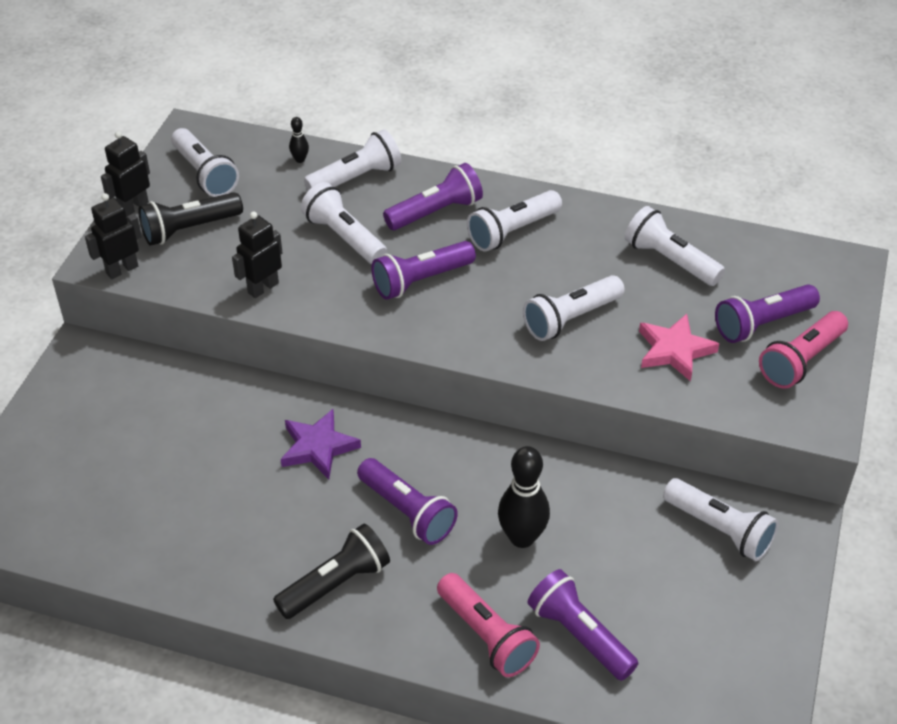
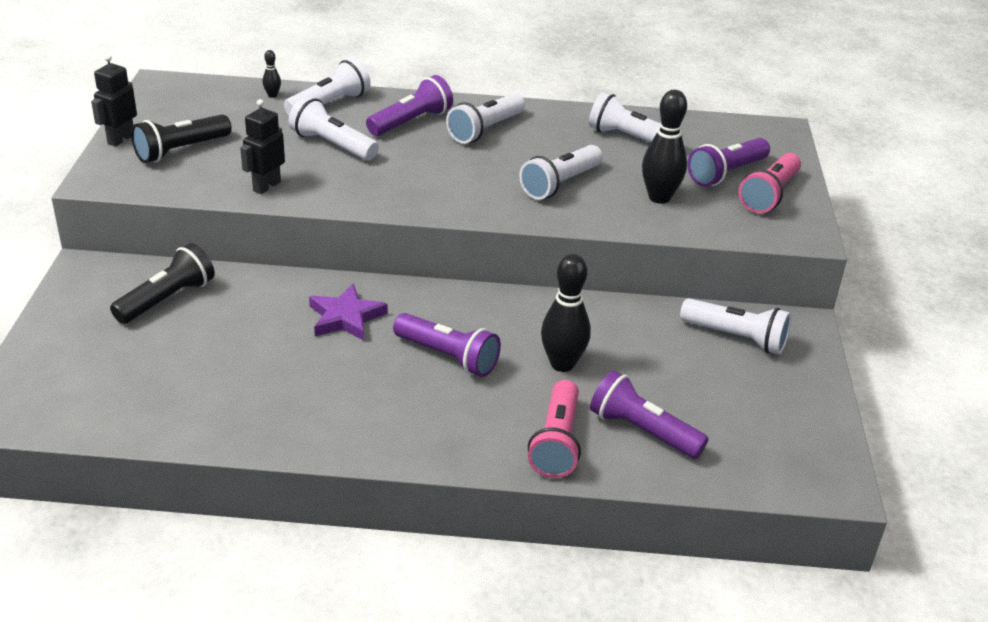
camera: 15 degrees left, 10 degrees down
(122, 269) = (122, 184): black robot -> none
(205, 174) = (184, 111): white flashlight -> none
(336, 583) = (397, 420): black flashlight -> black flashlight (167, 299)
(420, 280) = (414, 169): purple flashlight -> none
(486, 636) = (556, 443): pink flashlight -> pink flashlight turned 60 degrees clockwise
(674, 350) = (659, 198): pink star -> black bowling pin

